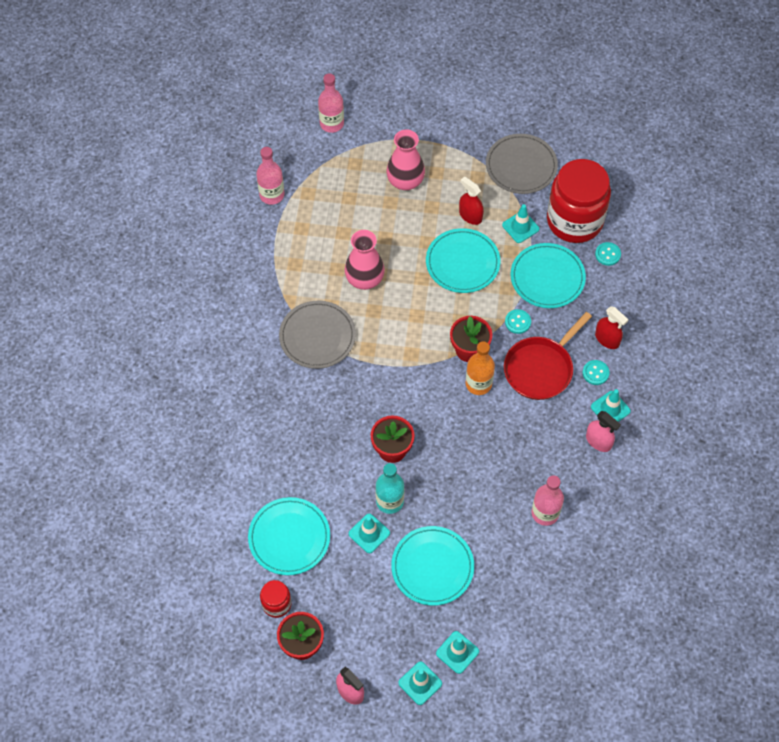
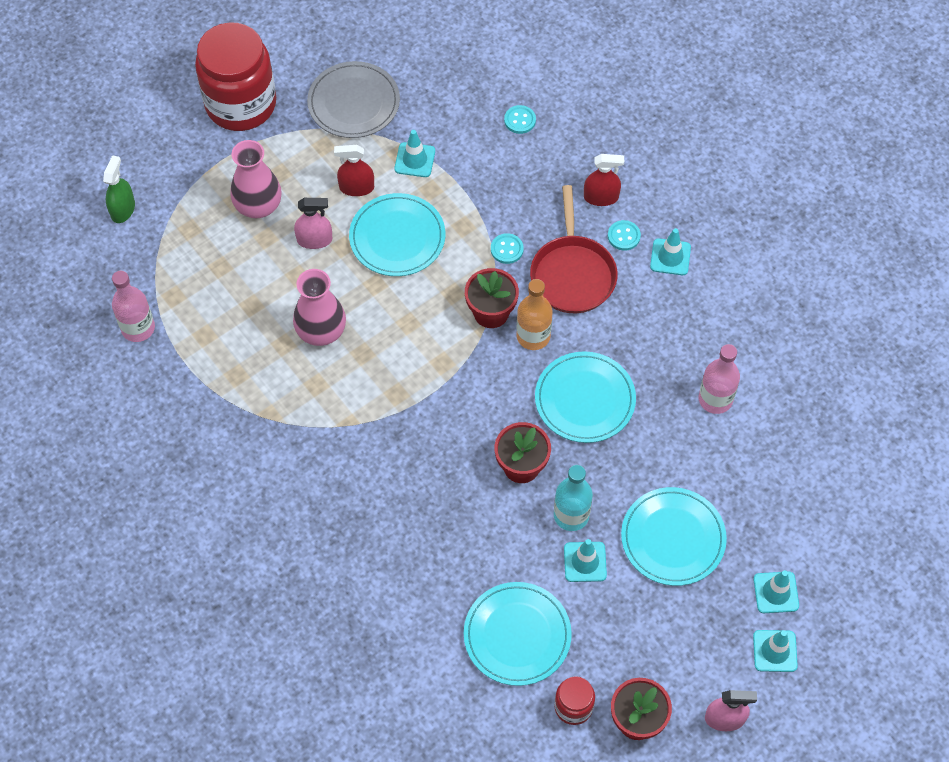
camera: 45 degrees left, 0 degrees up
(317, 336) = (335, 424): grey plate -> none
(331, 123) = (123, 209): pink bottle -> green spray bottle
(547, 277) = (489, 186): turquoise plate -> turquoise plate (585, 399)
(574, 221) = (457, 114): red jar -> red jar (241, 104)
(598, 441) = (691, 294): pink spray bottle -> pink spray bottle (314, 240)

